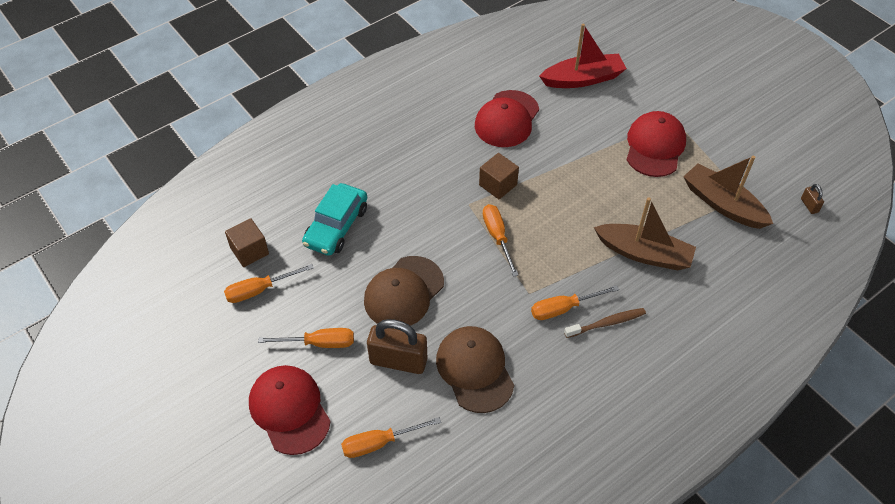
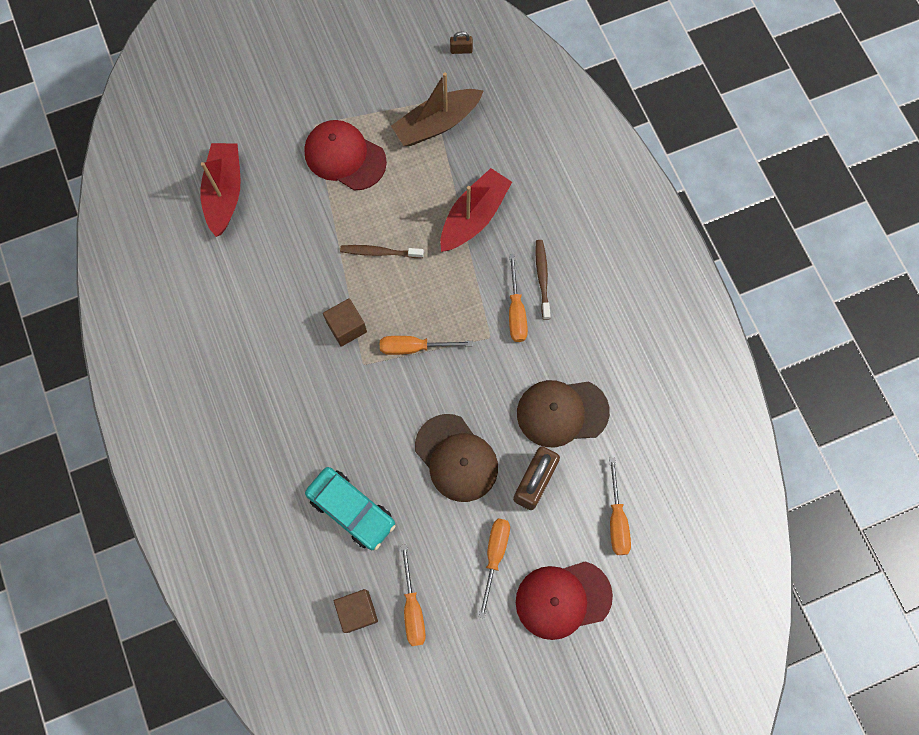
camera: 75 degrees left, 20 degrees up
(507, 119) = (257, 290): red cap -> none
(576, 191) = (379, 252): none -> brown toothbrush
(644, 253) = (474, 216): brown boat -> red boat

